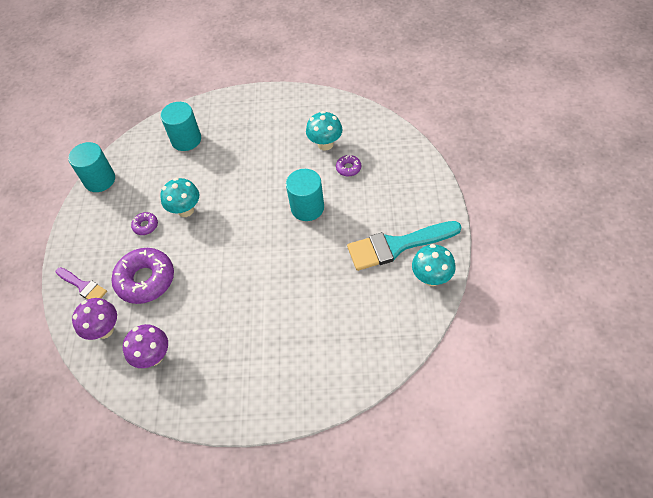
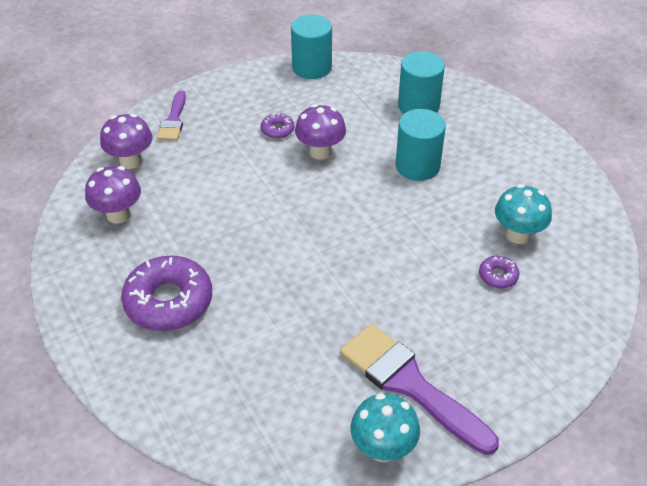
camera: 55 degrees right, 10 degrees down
(145, 280) = (209, 163): purple donut -> purple donut (169, 301)
(185, 210) = (320, 152): turquoise mushroom -> purple mushroom
(307, 207) = (403, 260): turquoise cylinder -> turquoise cylinder (417, 166)
(397, 246) = (409, 384): turquoise brush -> purple brush

